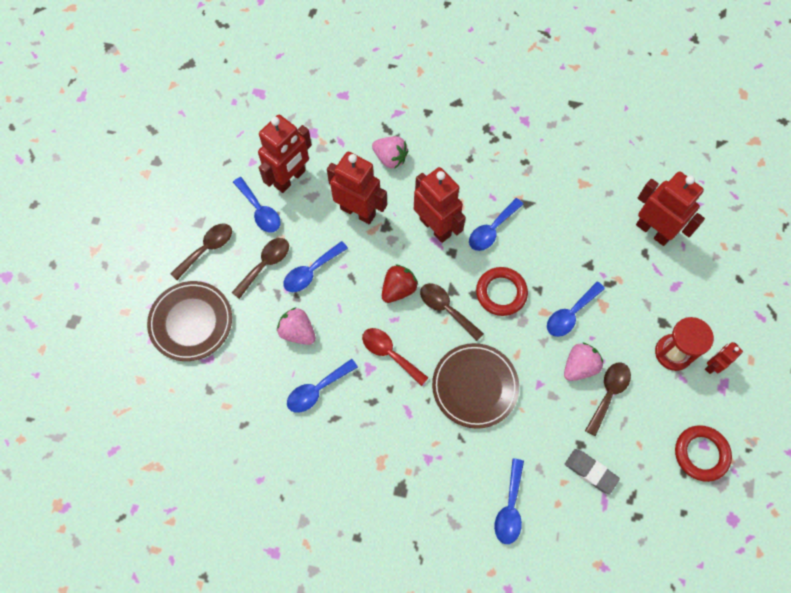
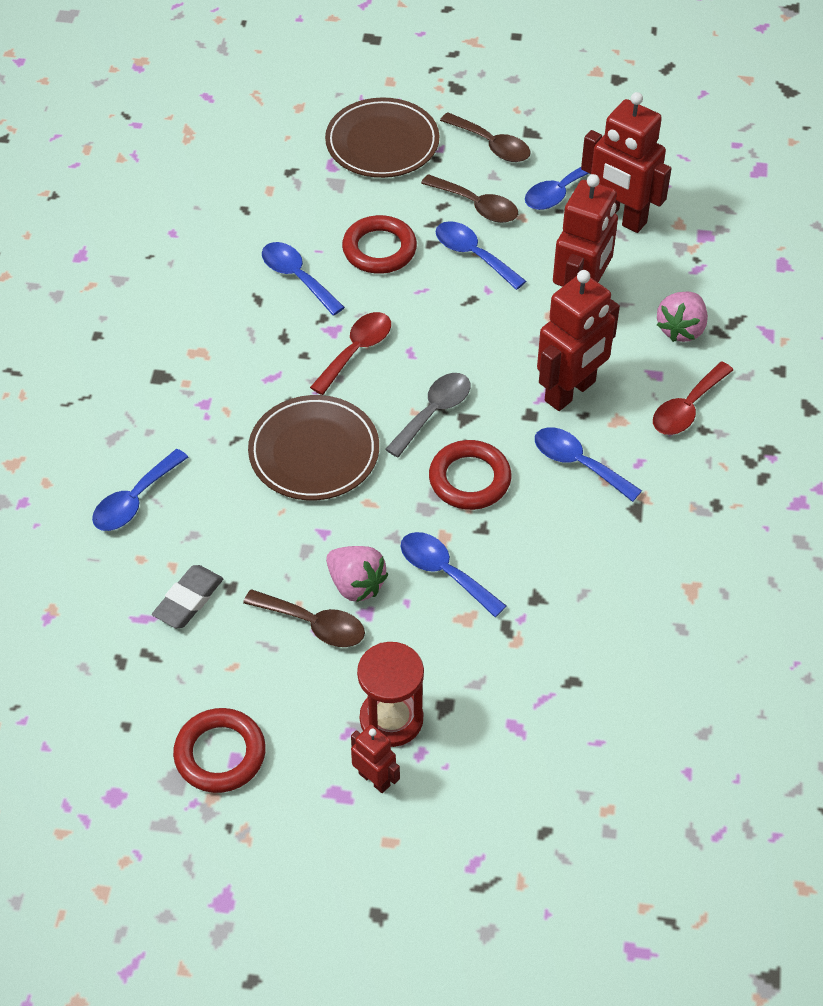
camera: 85 degrees right, 15 degrees down
(298, 332) = (379, 249): pink strawberry -> red ring
(398, 289) = (459, 354): red strawberry -> none
(446, 309) = (434, 412): brown spoon -> grey spoon
(453, 165) = (687, 408): none -> red spoon
(510, 508) = (135, 500): blue spoon -> blue spoon turned 60 degrees counterclockwise
(653, 231) = (618, 695): red robot -> none

